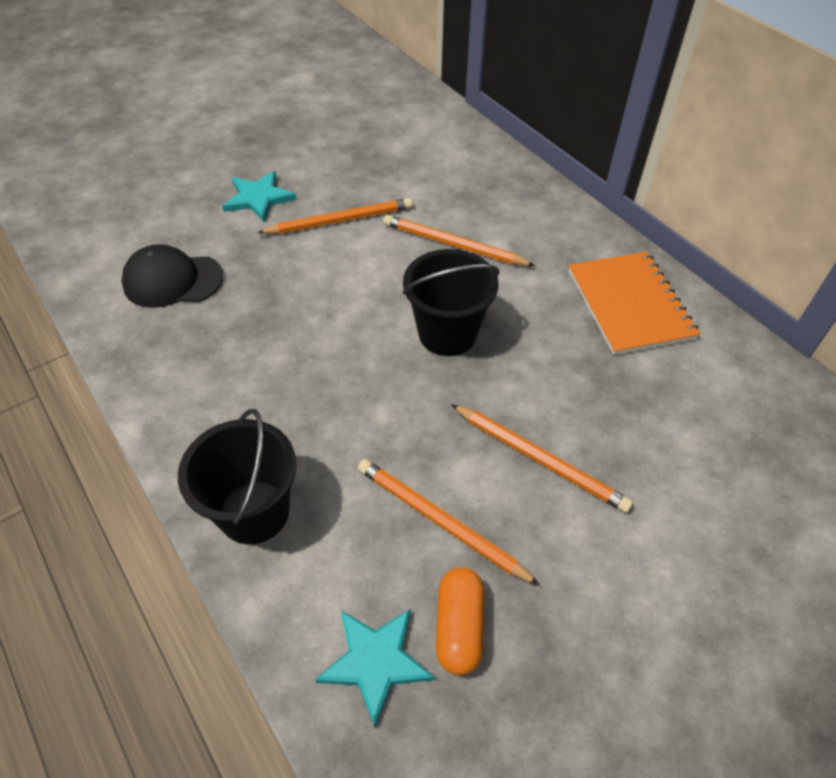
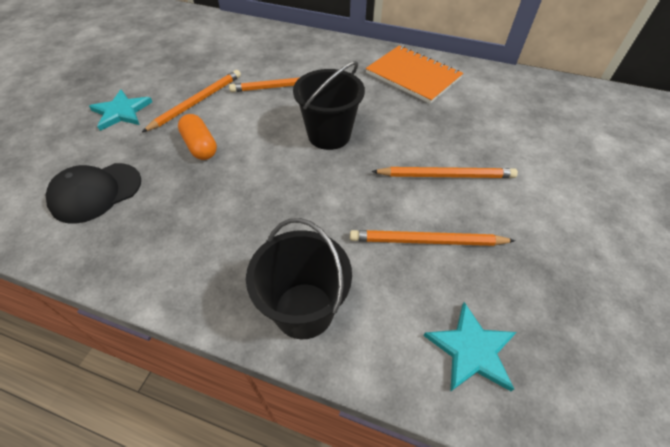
camera: 35 degrees left, 0 degrees up
(459, 627) = (496, 294): orange capsule -> orange capsule (200, 146)

